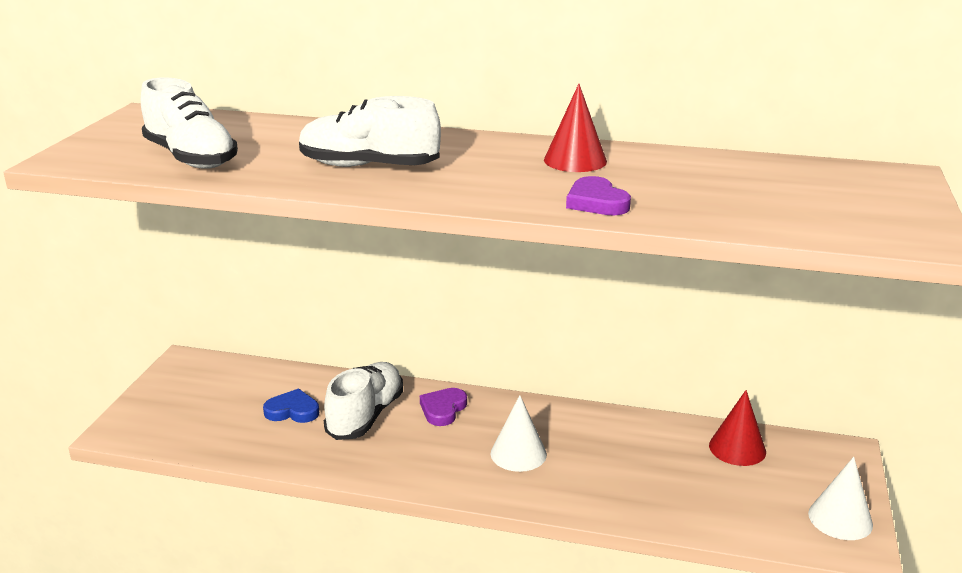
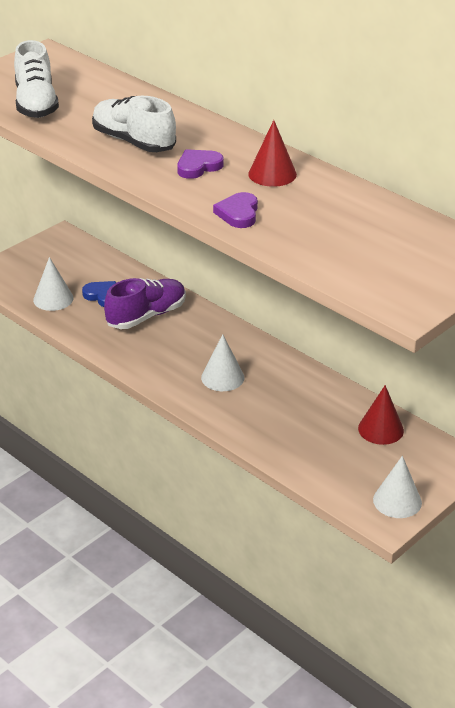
camera: 30 degrees right, 10 degrees up
(231, 433) = (53, 299): none -> white cone
(365, 416) = (146, 316): white shoe -> purple shoe
(443, 409) = (202, 329): purple heart -> purple heart (198, 167)

